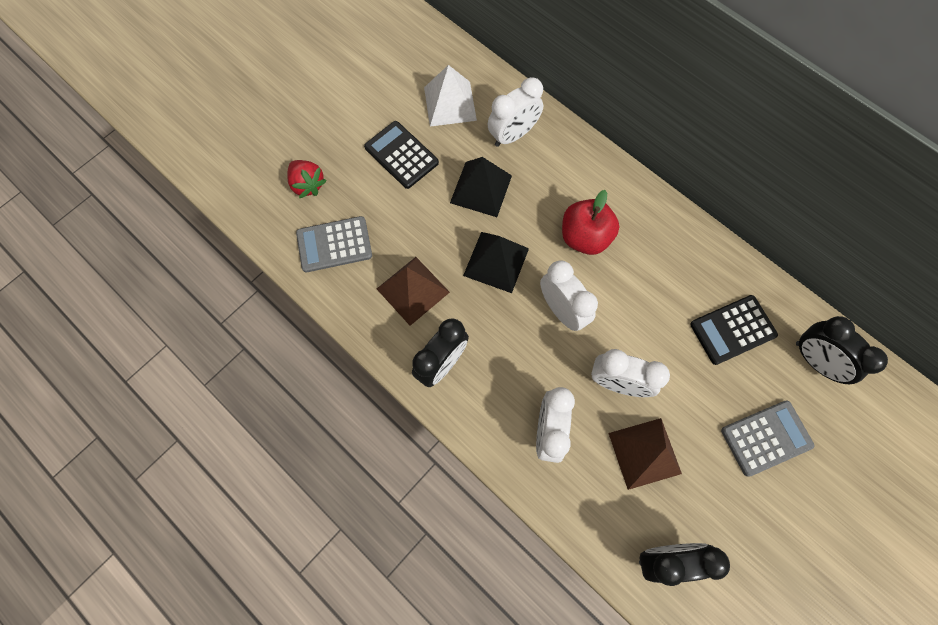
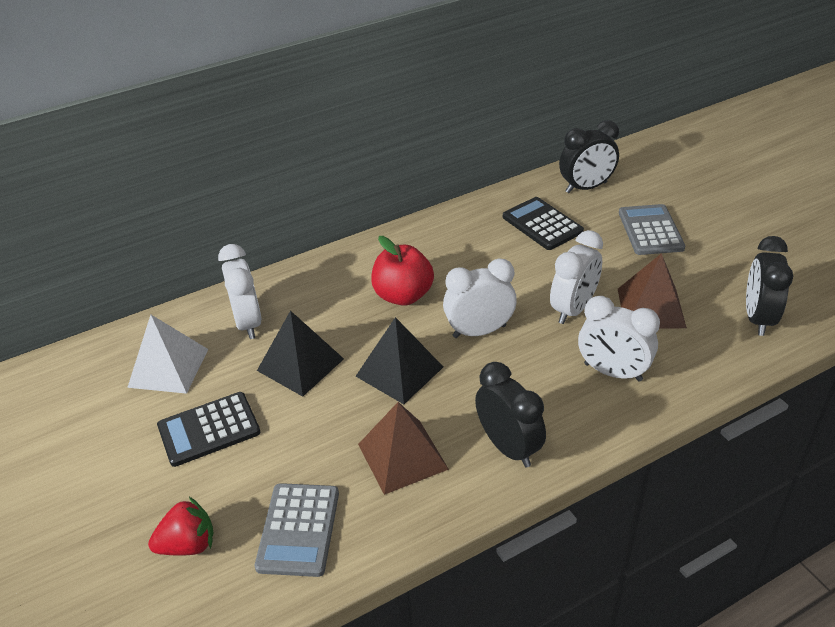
camera: 70 degrees left, 30 degrees down
(732, 330) = (542, 224): black calculator -> black calculator turned 150 degrees clockwise

